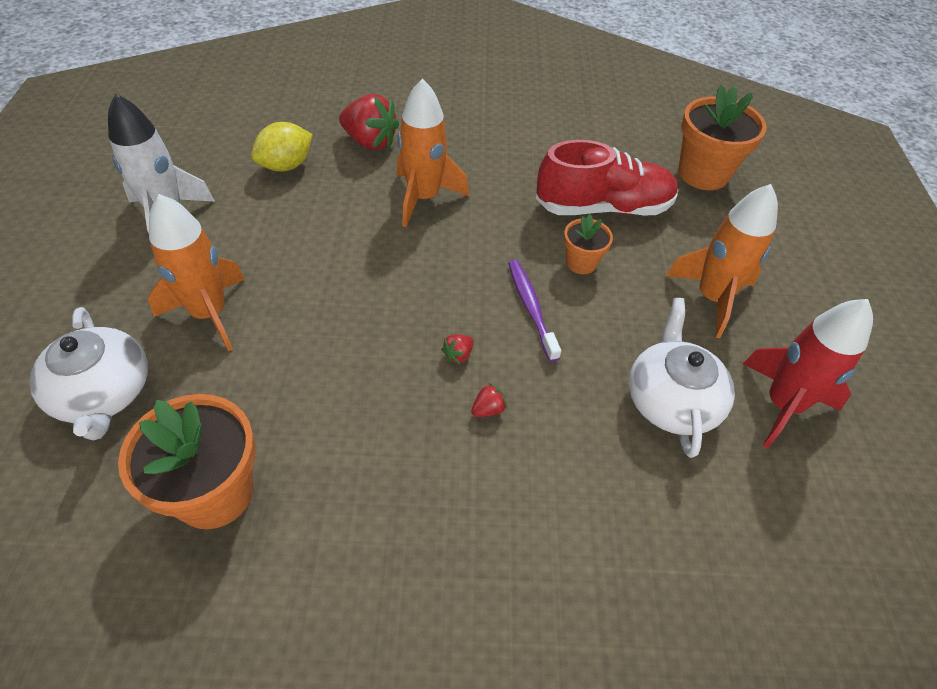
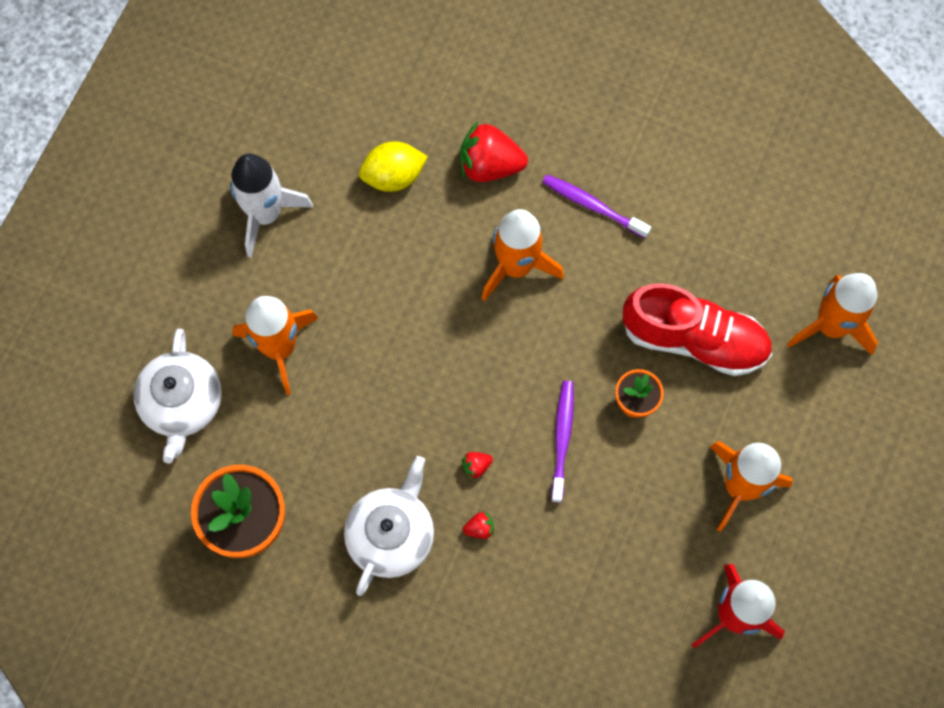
camera: 25 degrees right, 20 degrees up
(370, 142) = (490, 165): red strawberry -> red strawberry turned 135 degrees clockwise
(469, 147) = (592, 206): none -> purple toothbrush
(671, 400) = (638, 576): white teapot -> white teapot (391, 534)
(703, 174) = (831, 326): orange flower pot -> orange rocket

